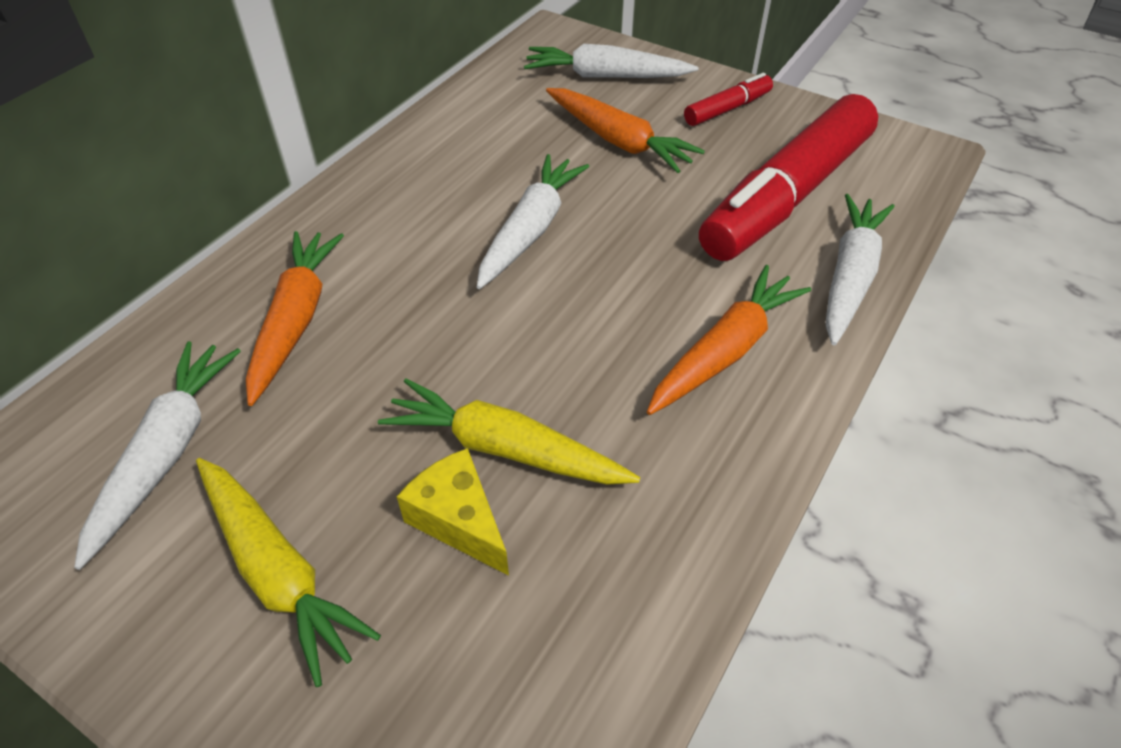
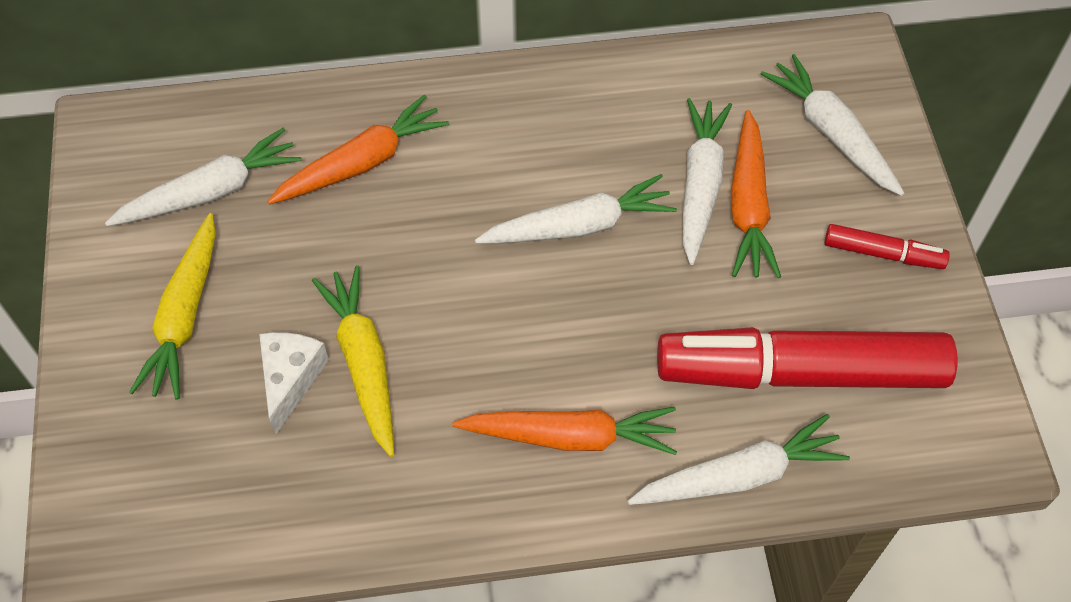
camera: 50 degrees right, 10 degrees up
(459, 520) = (291, 379): yellow cheese -> white cheese
(572, 151) = (700, 184): none -> white carrot

